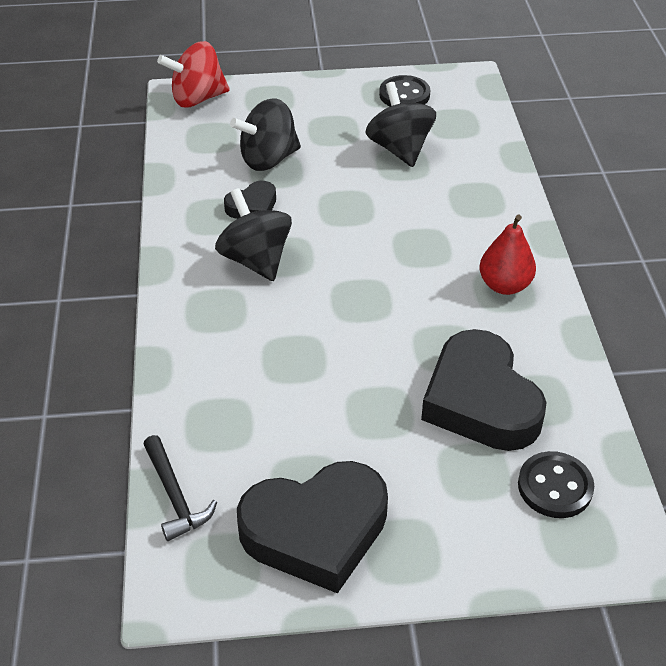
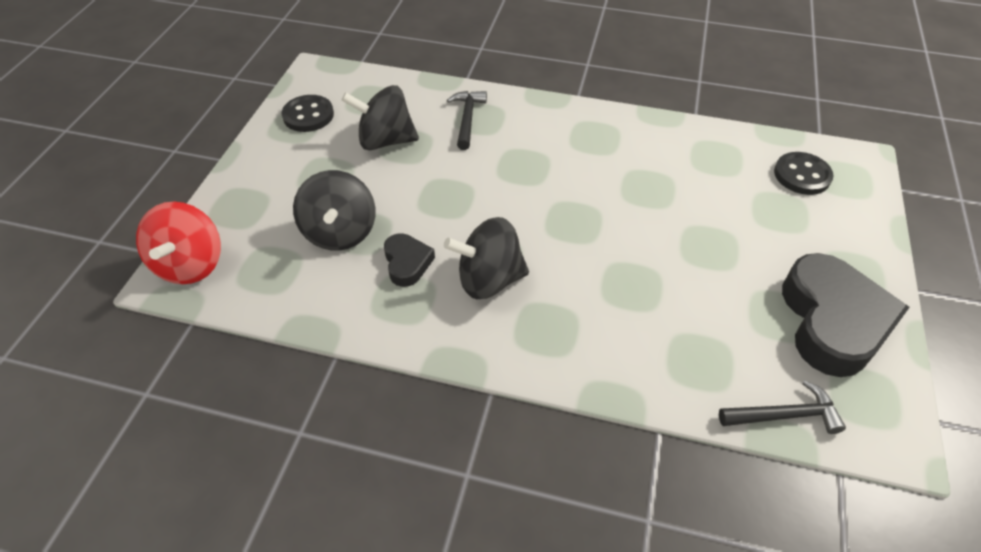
camera: 70 degrees left, 5 degrees up
(468, 191) = (467, 119): none -> black hammer
(480, 400) = (711, 186): black heart -> none
(504, 285) = (590, 135): red pear -> none

